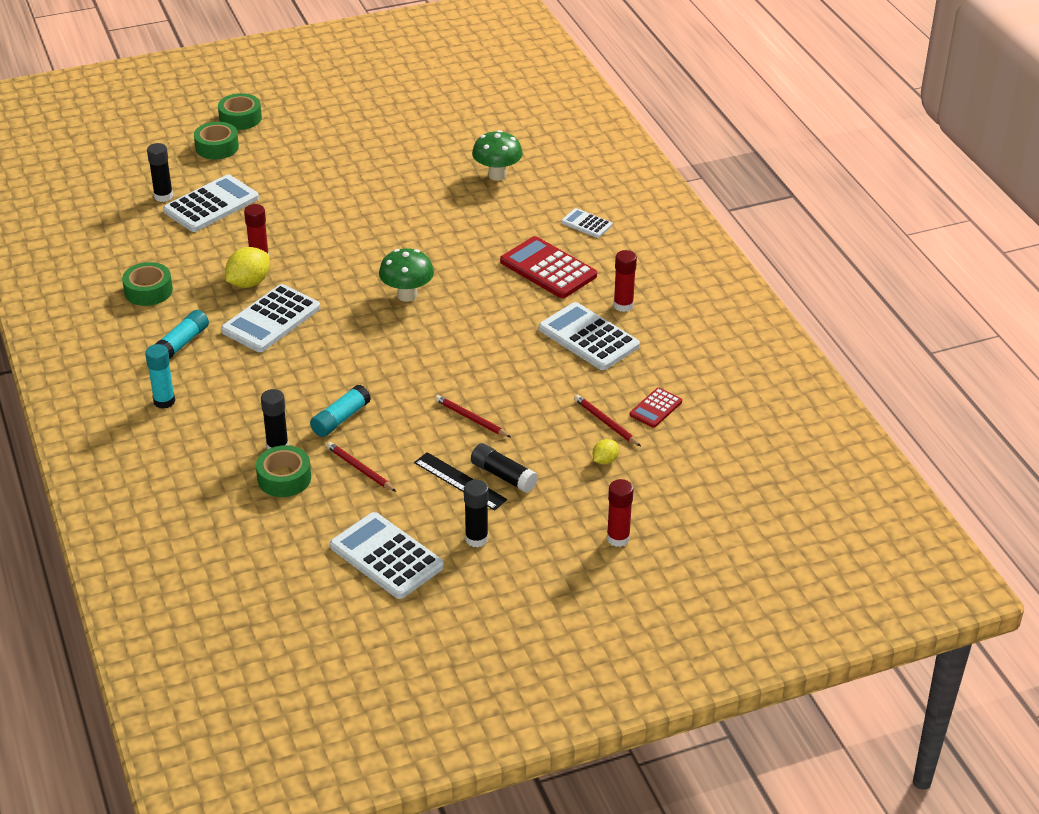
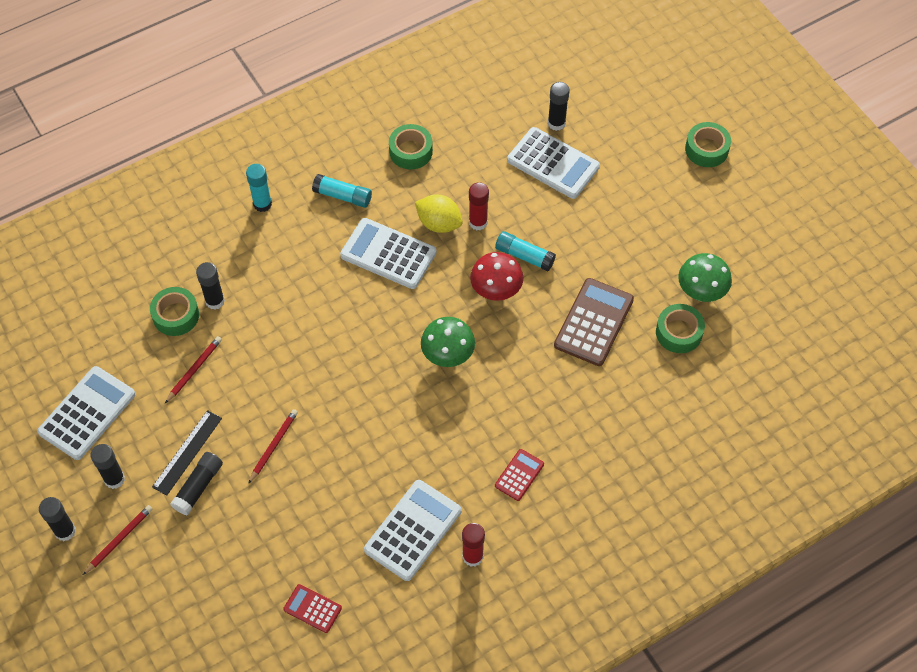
camera: 80 degrees right, 20 degrees up
(217, 147) = (650, 143): green tape -> green tape (679, 332)
(340, 419) = (258, 340): turquoise glue stick -> turquoise glue stick (524, 256)
(345, 257) = (496, 291): none -> red mushroom
(402, 206) = (593, 322): none -> brown calculator
(497, 175) = (674, 399): green mushroom -> green mushroom (701, 293)
(529, 581) = (65, 531): none -> black glue stick
(548, 269) = (519, 475): red calculator -> red calculator, size x0.53
(586, 224) = (608, 500): white calculator -> none
(605, 460) = (229, 571): yellow lemon -> none
(606, 422) = (284, 565): red pencil -> red pencil (119, 540)
(618, 538) = (124, 597): red glue stick -> none

